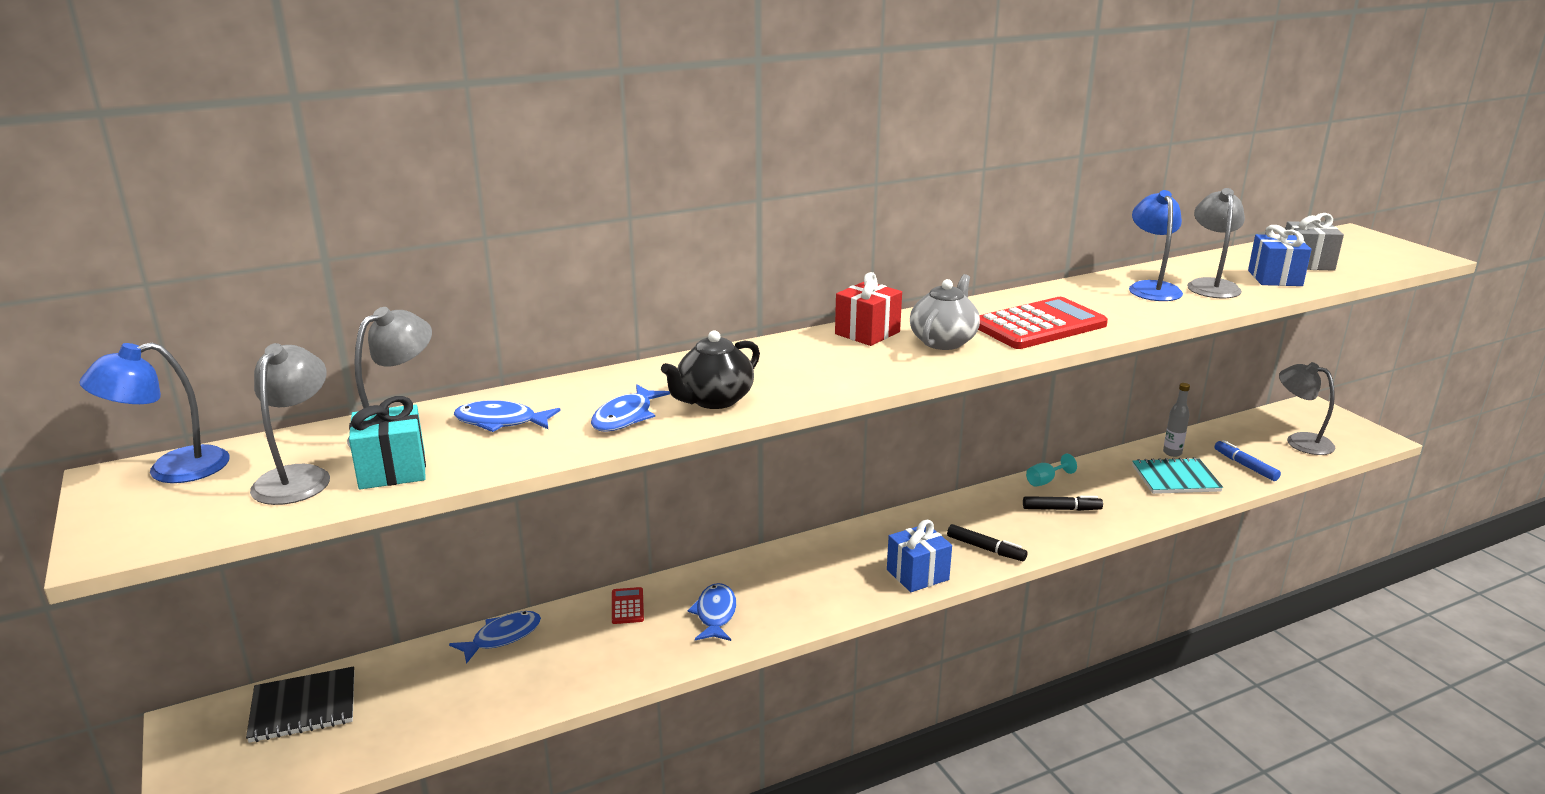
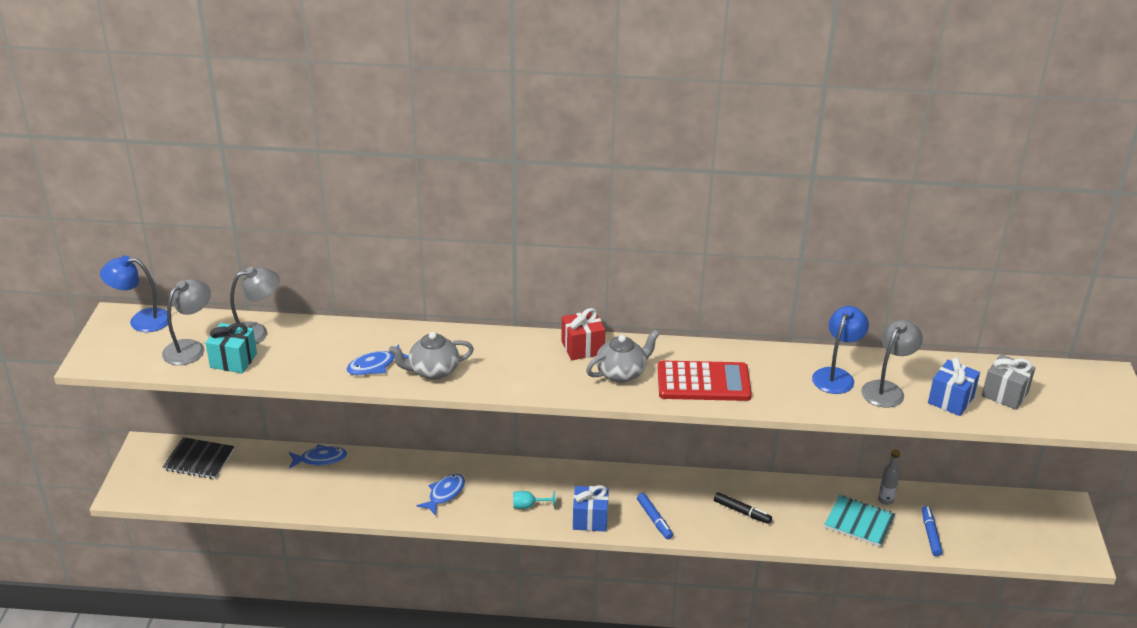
camera: 30 degrees right, 10 degrees up
(501, 422) = (310, 345): blue fish -> none
(627, 606) = (401, 467): red calculator -> none
(714, 400) = (433, 371): black teapot -> grey teapot
(985, 549) = (654, 519): black marker -> blue marker
(1045, 481) = (757, 485): turquoise goblet -> turquoise goblet (528, 506)
(1300, 441) = (1009, 532): grey lamp -> none

